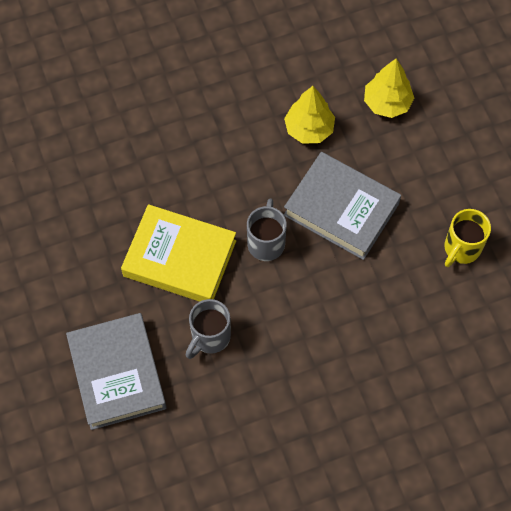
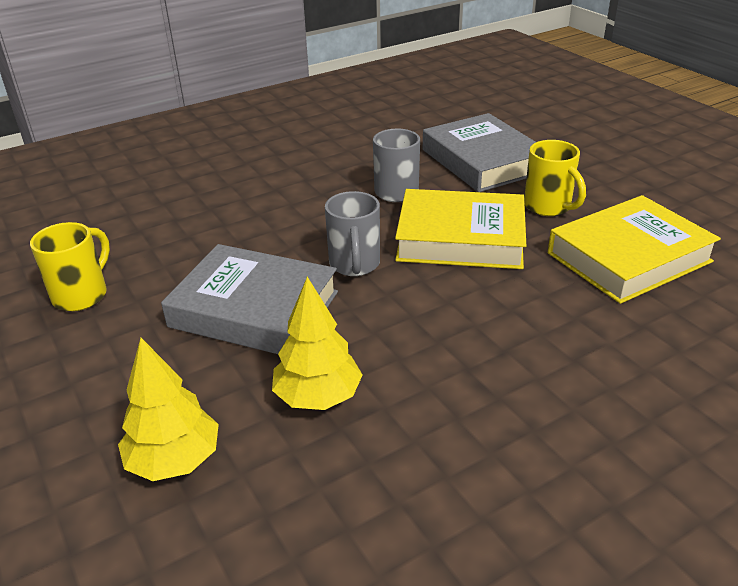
camera: 170 degrees right, 30 degrees down
(70, 210) = (628, 257): none -> yellow book
(94, 285) = (548, 207): none -> yellow mug

